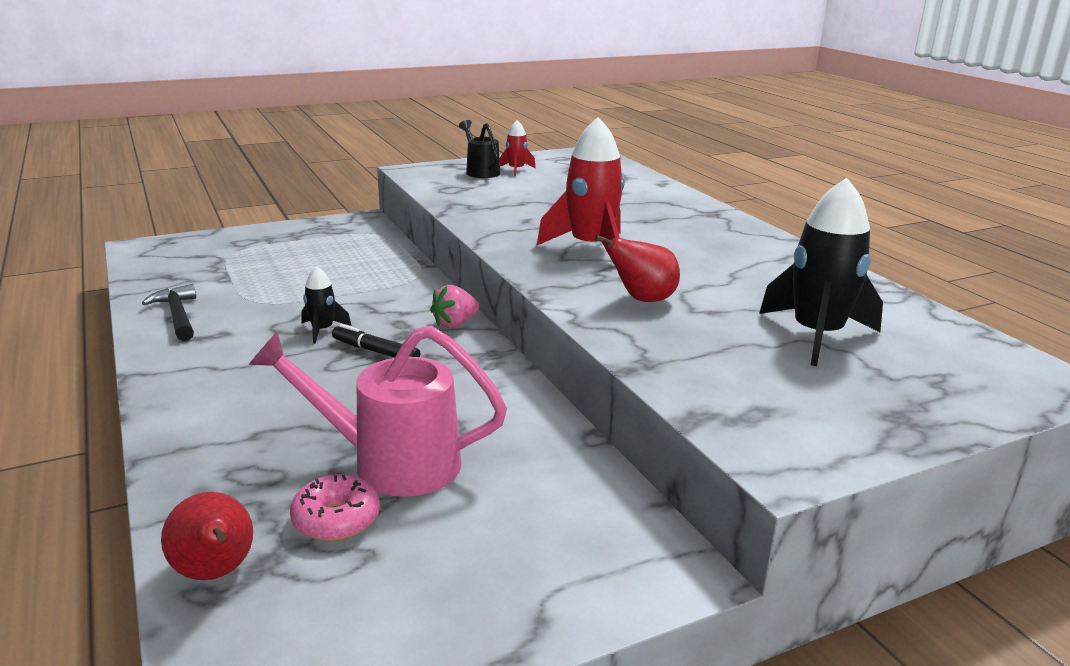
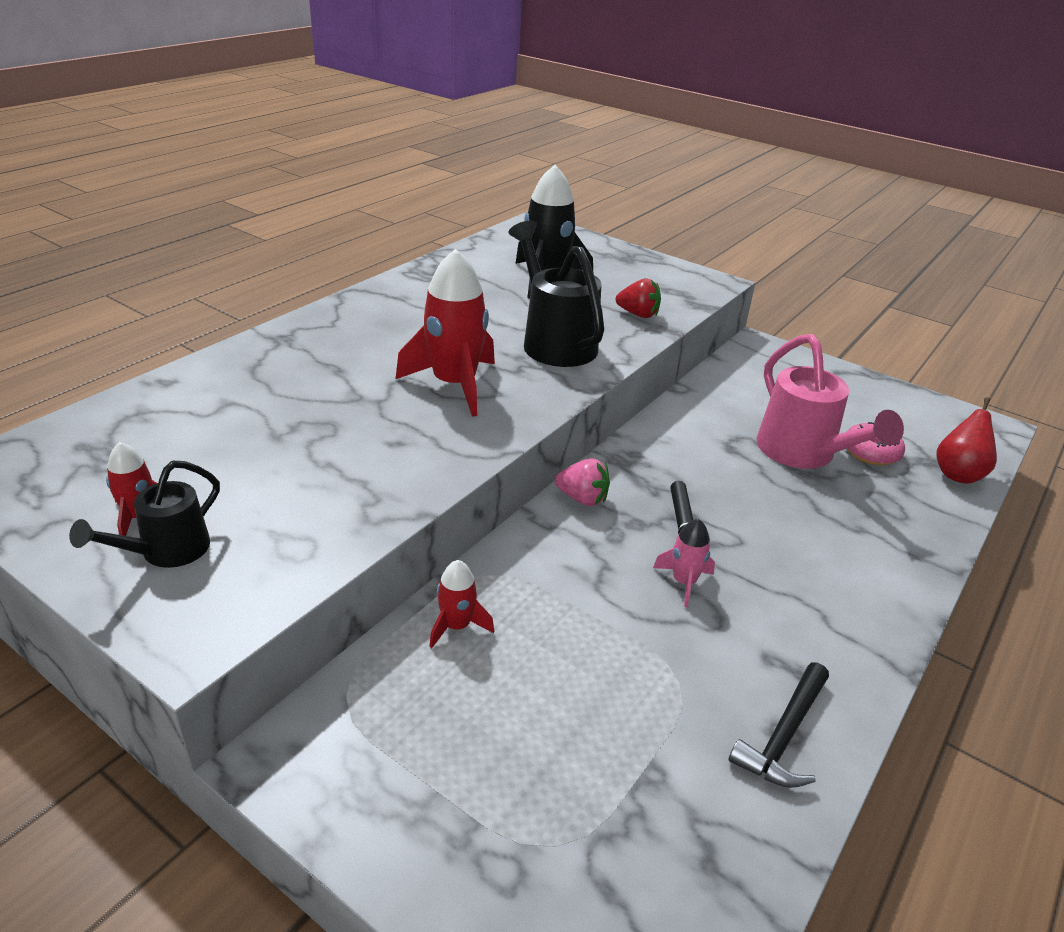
camera: 120 degrees left, 10 degrees up
(322, 330) = (683, 582): black rocket -> pink rocket
(386, 261) = (457, 626): none -> red rocket
(642, 300) = (555, 342): red pear -> black watering can
(686, 362) = (638, 314): none -> red strawberry

